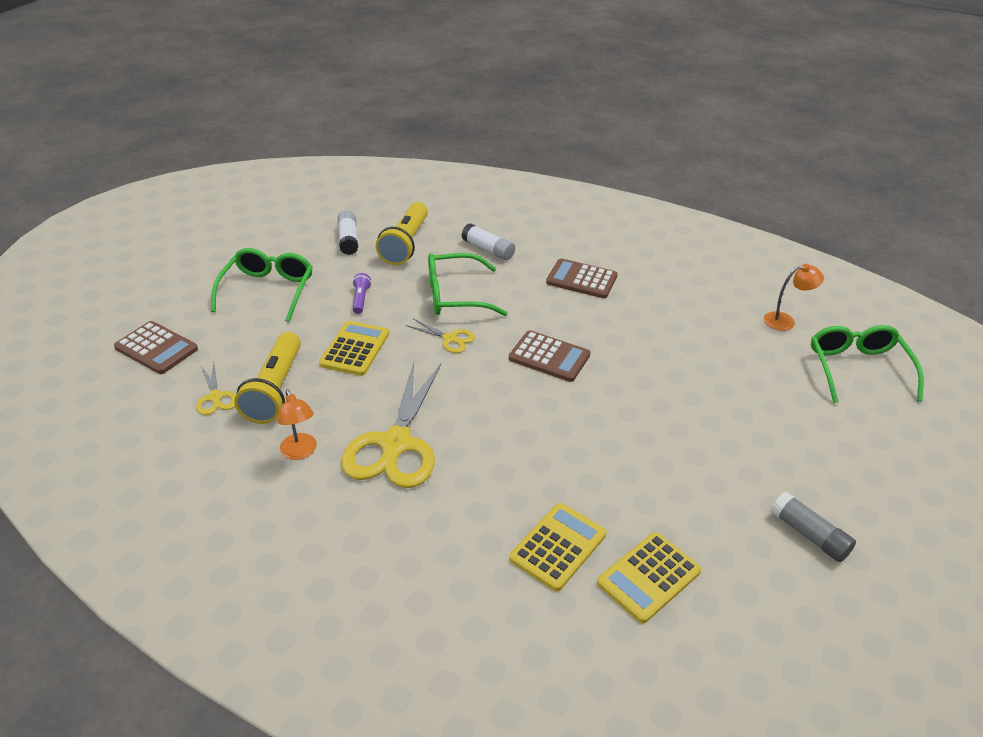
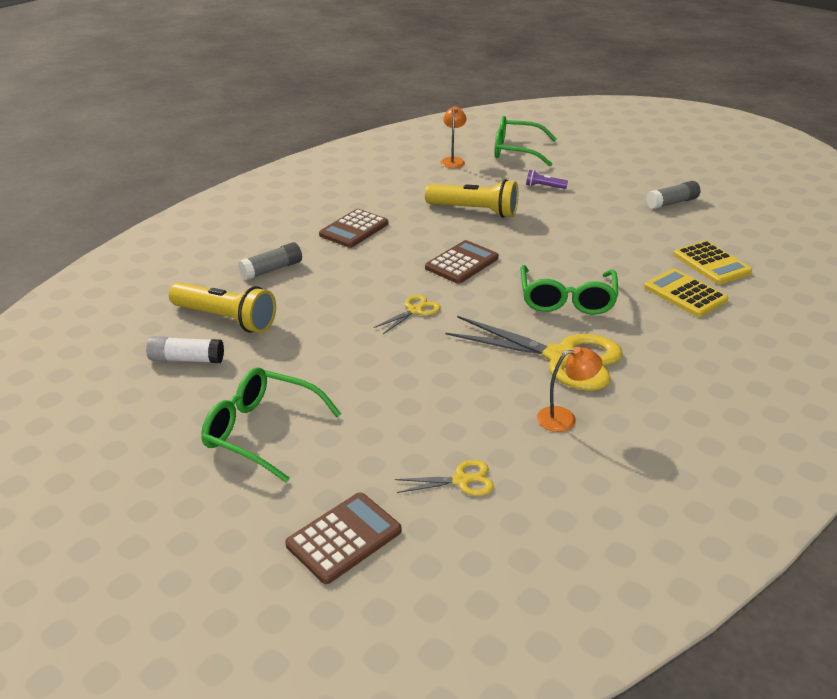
camera: 75 degrees left, 5 degrees down
(275, 389) = (460, 432): yellow flashlight -> yellow flashlight (474, 211)
(355, 349) = (409, 371): yellow calculator -> none
(361, 299) = (319, 360): purple flashlight -> purple flashlight (544, 187)
(455, 296) = (344, 299): green glasses -> green glasses (567, 300)
(488, 249) = (272, 269): white glue stick -> grey glue stick

